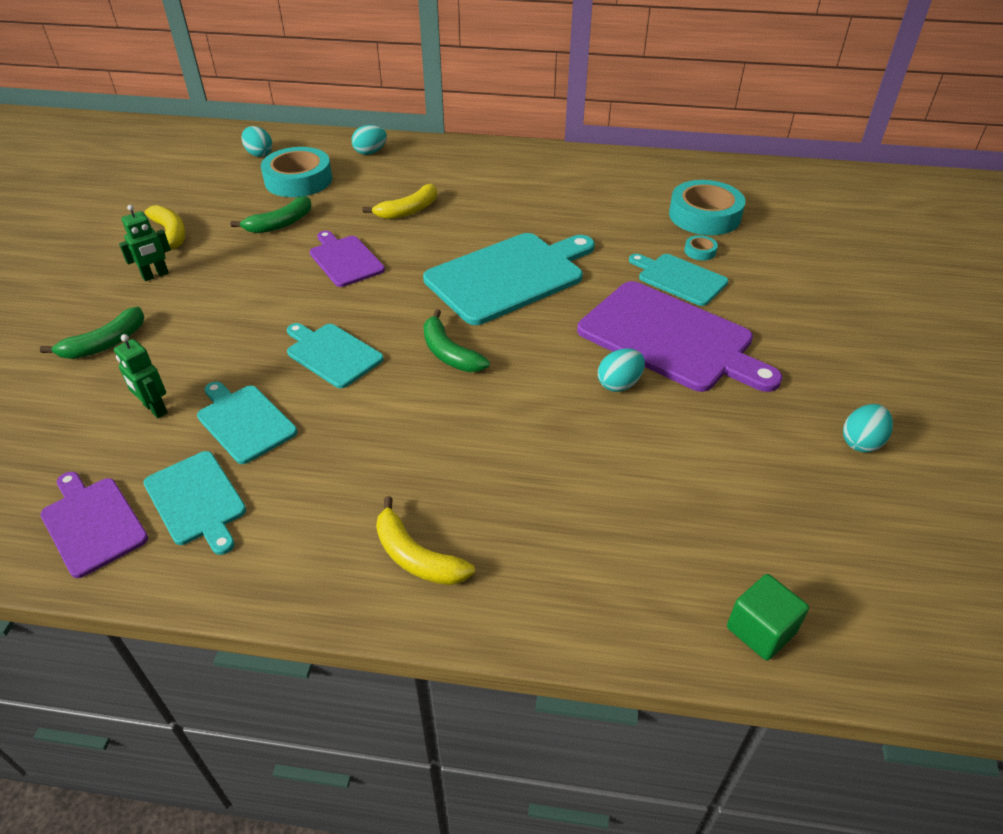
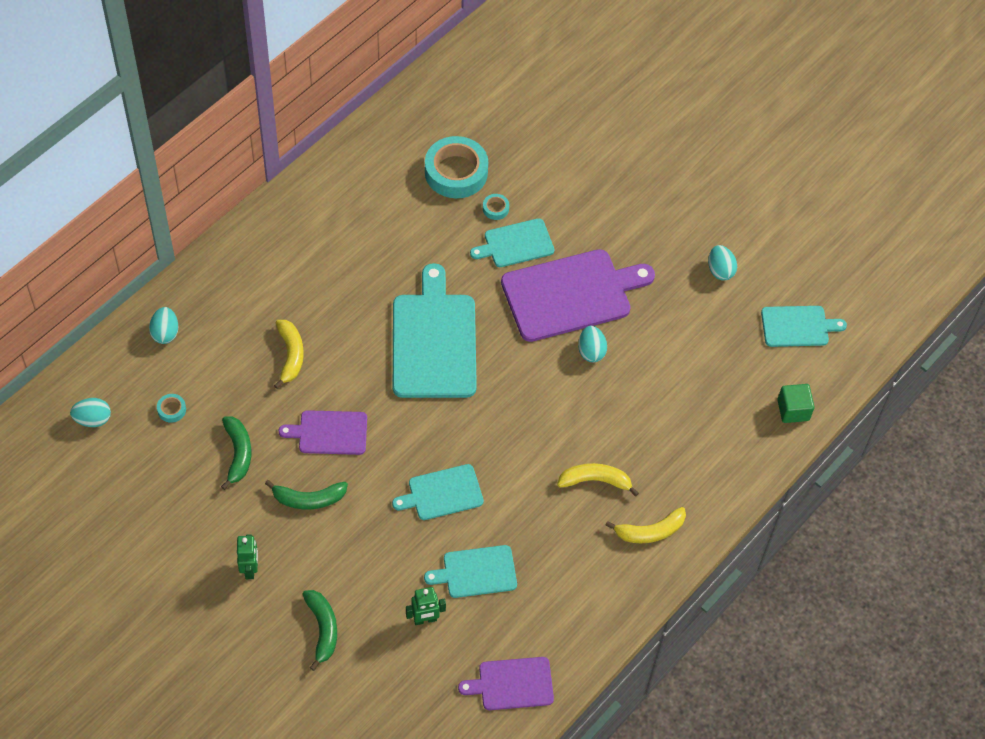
camera: 60 degrees left, 15 degrees up
(171, 234) = (191, 538): yellow banana -> yellow banana (595, 481)
(197, 500) = (531, 623): turquoise cutting board -> turquoise cutting board (798, 326)
(298, 180) = (171, 410): turquoise tape -> turquoise tape, size x0.42
(449, 353) = (492, 425): green banana -> green banana (308, 499)

